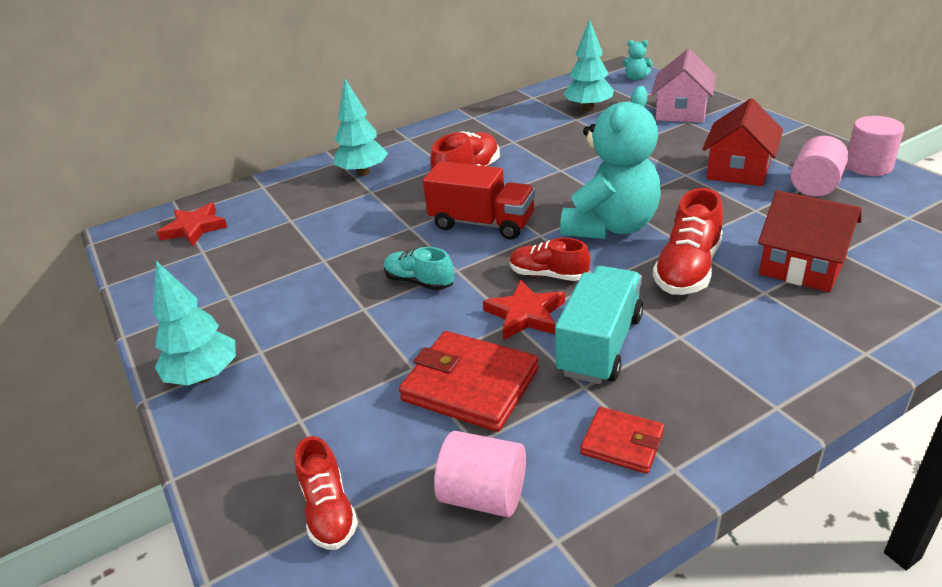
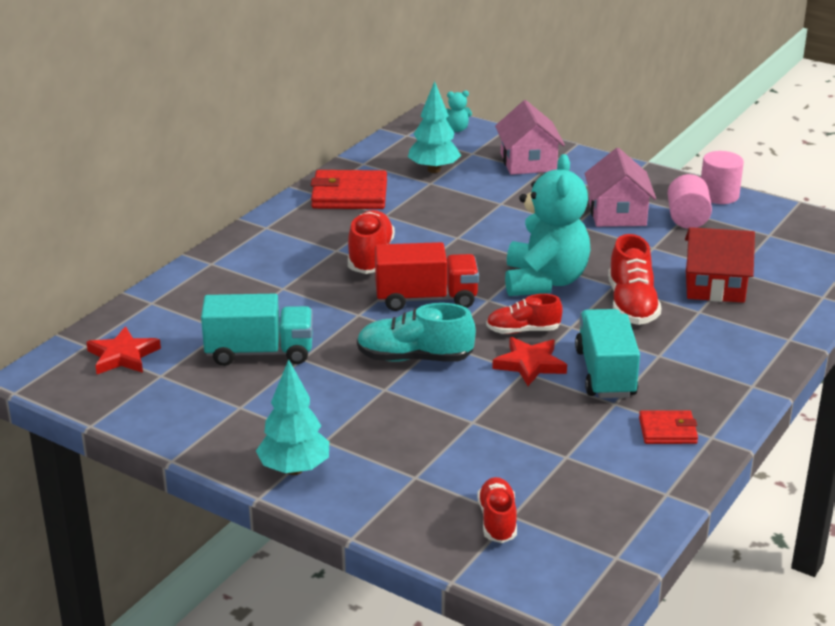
camera: 30 degrees left, 5 degrees down
(295, 247) = (259, 353): none -> turquoise truck
(329, 510) = (497, 521): red shoe -> red shoe turned 135 degrees counterclockwise
(363, 173) = (253, 270): turquoise tree -> none
(419, 282) = (414, 358): turquoise shoe -> turquoise shoe, size x1.52
(470, 385) = (529, 422): red wallet -> red wallet (349, 195)
(483, 495) = (599, 483): pink cylinder -> none
(738, 170) = (617, 214): red house -> pink house

